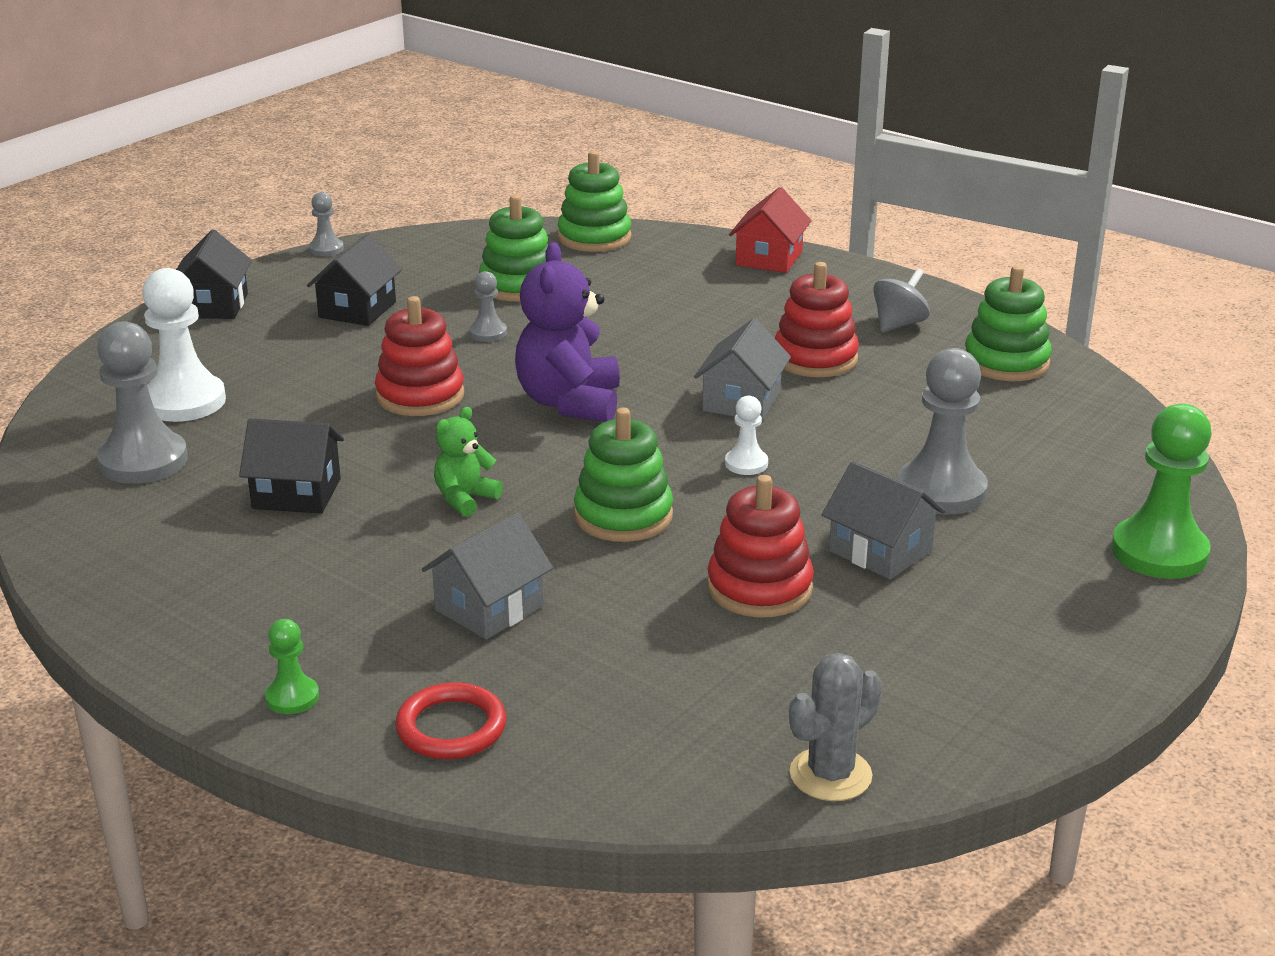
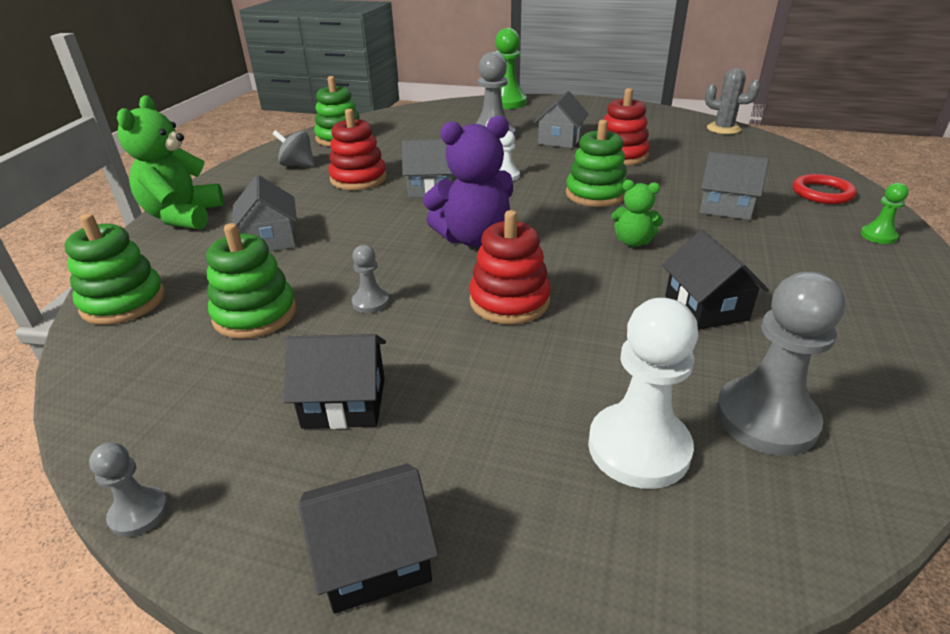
camera: 110 degrees left, 5 degrees up
(668, 298) = (270, 239): none -> grey house
(769, 258) = (183, 217): red house -> green teddy bear

